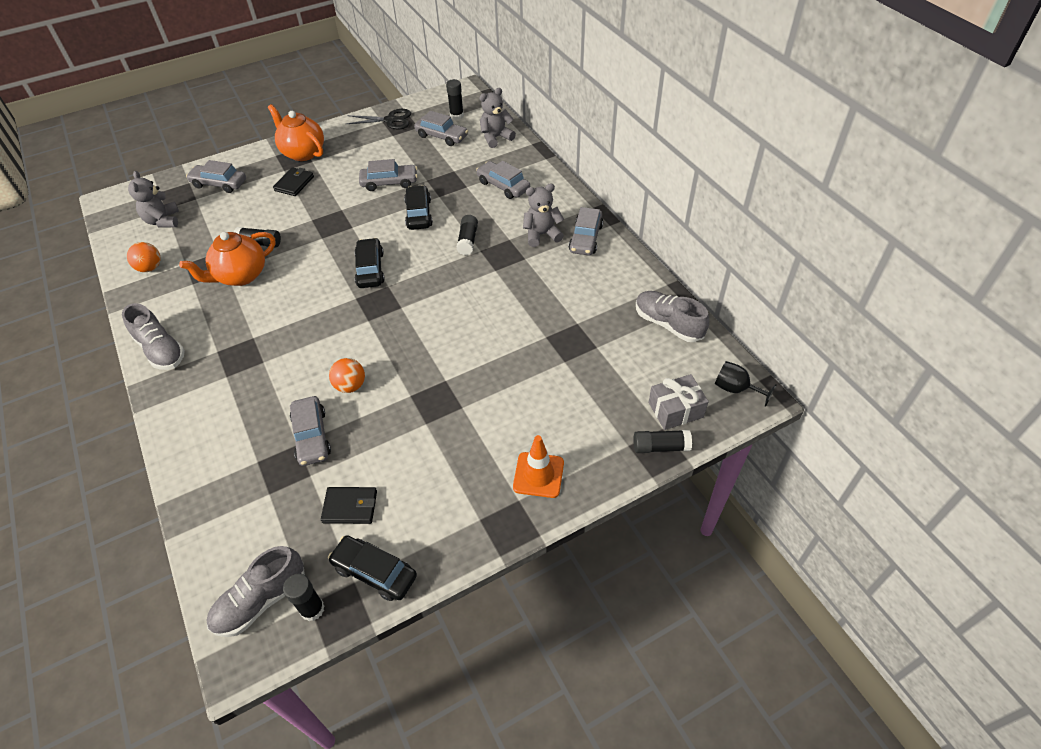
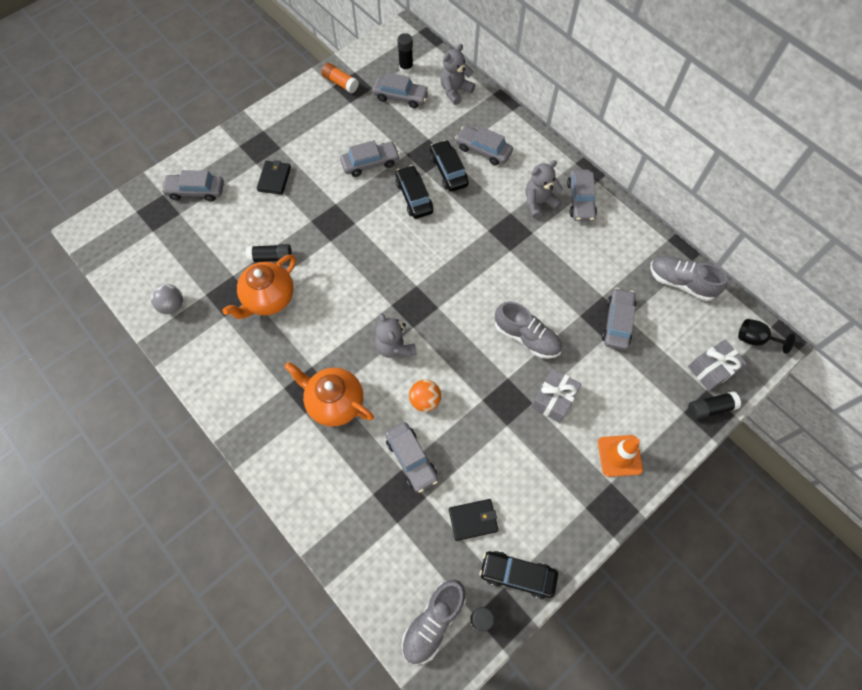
camera: 15 degrees left, 15 degrees up
(150, 268) = (172, 306): orange ball -> grey ball
(161, 350) = (228, 397): grey shoe -> grey shoe (527, 337)
(163, 221) = (158, 247): grey teddy bear -> grey teddy bear (395, 347)
(303, 152) = (266, 138): orange teapot -> orange teapot (334, 402)
(370, 269) = (392, 270): black car -> black car (448, 171)
(390, 120) = (340, 83): black scissors -> orange glue stick
(468, 240) = (472, 221): black glue stick -> none
(486, 408) = (554, 399): none -> grey gift
(584, 349) = (617, 323): none -> grey car

